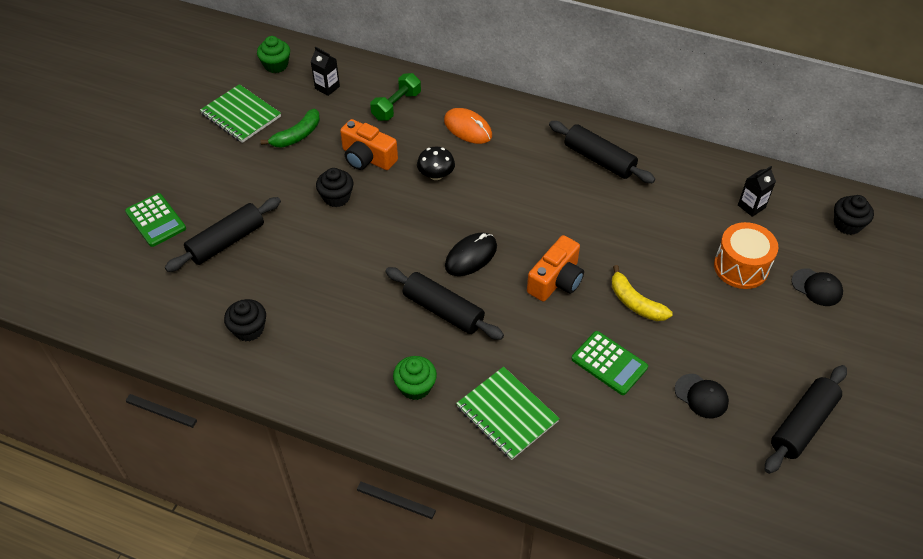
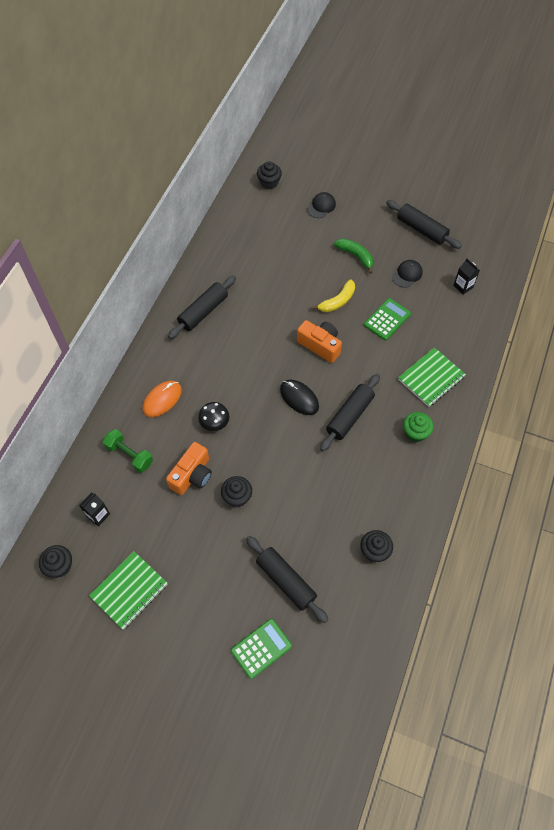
camera: 90 degrees left, 10 degrees up
(276, 65) = (59, 566): green cupcake -> black cupcake
(297, 135) = (161, 536): green banana -> green banana (356, 256)
(741, 267) = (306, 242): orange drum -> none
(751, 206) = (252, 229): black carton -> black carton (463, 286)

